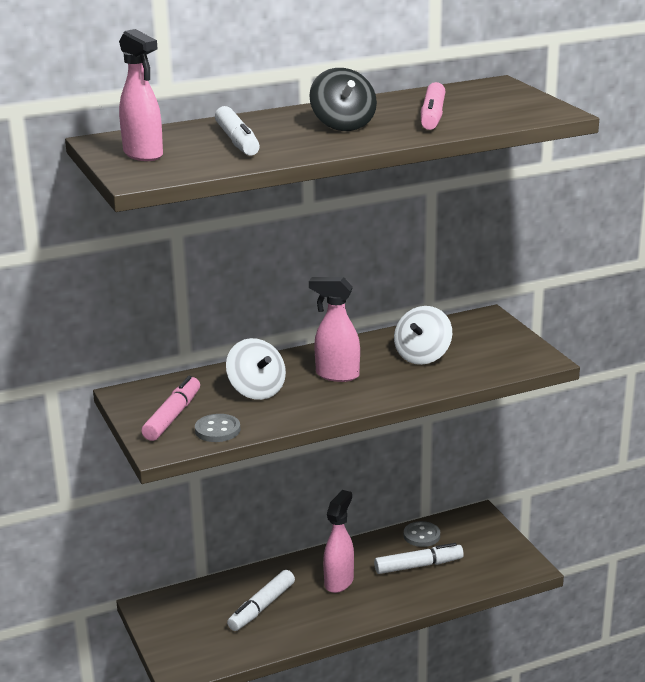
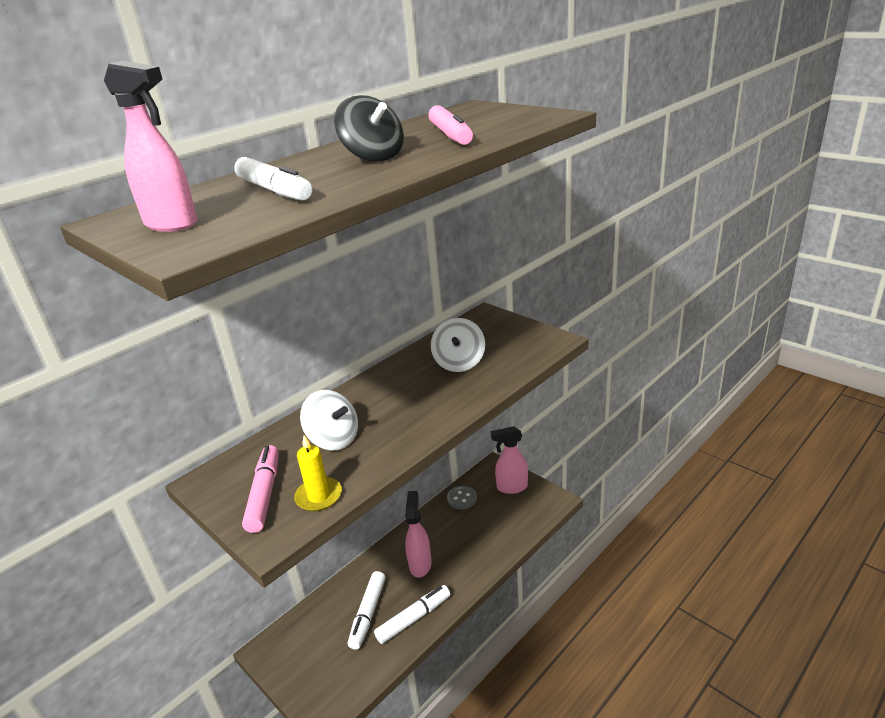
camera: 20 degrees left, 5 degrees up
(217, 430) = (319, 496): grey button -> yellow candle
(336, 375) = (398, 401): pink spray bottle -> pink spray bottle (511, 487)
(418, 566) = (474, 527): white marker -> white marker (414, 618)

